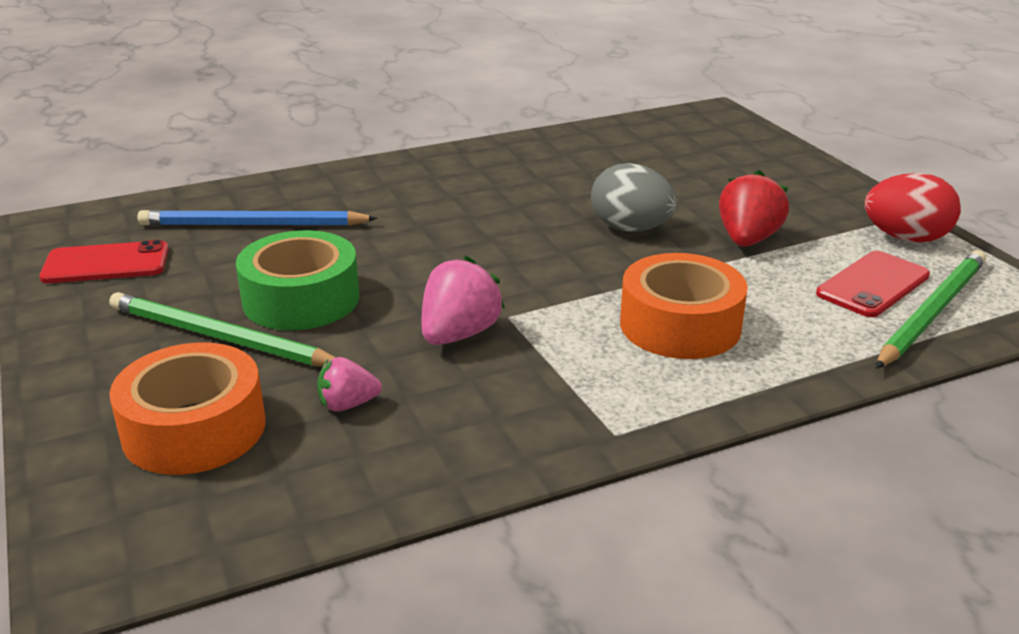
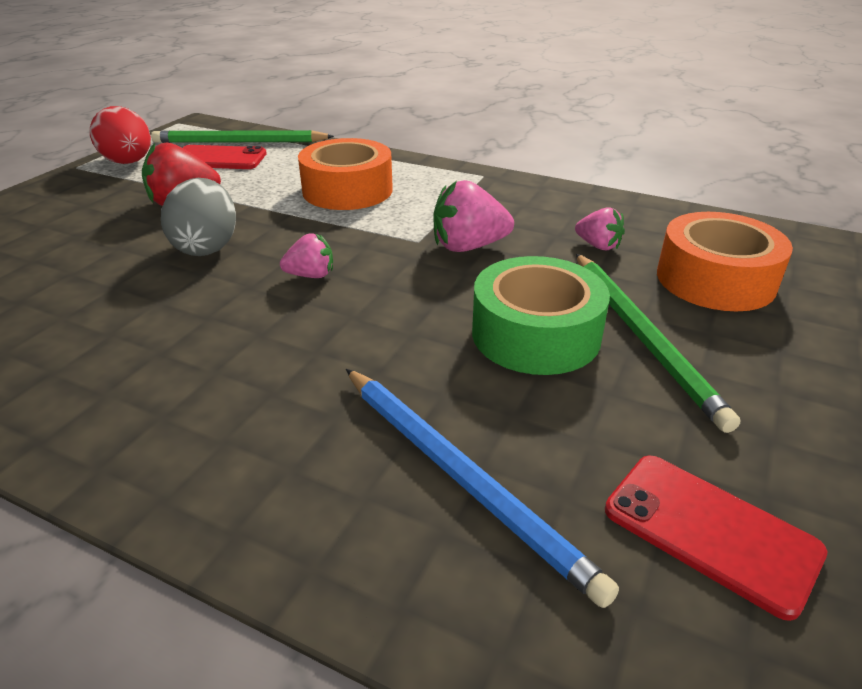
camera: 130 degrees left, 5 degrees up
(519, 252) = (311, 275): none -> pink strawberry

